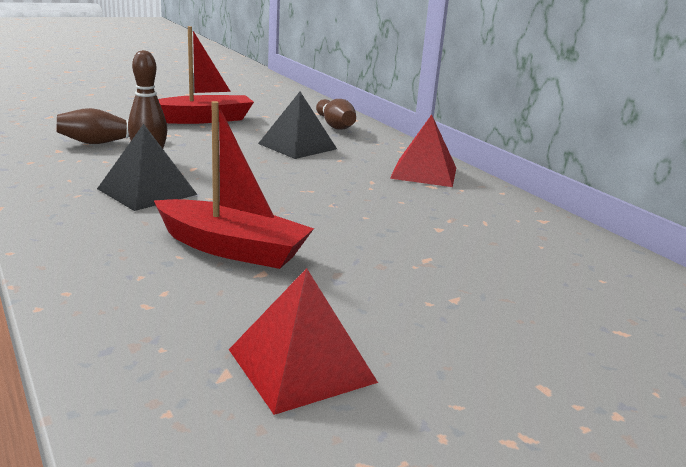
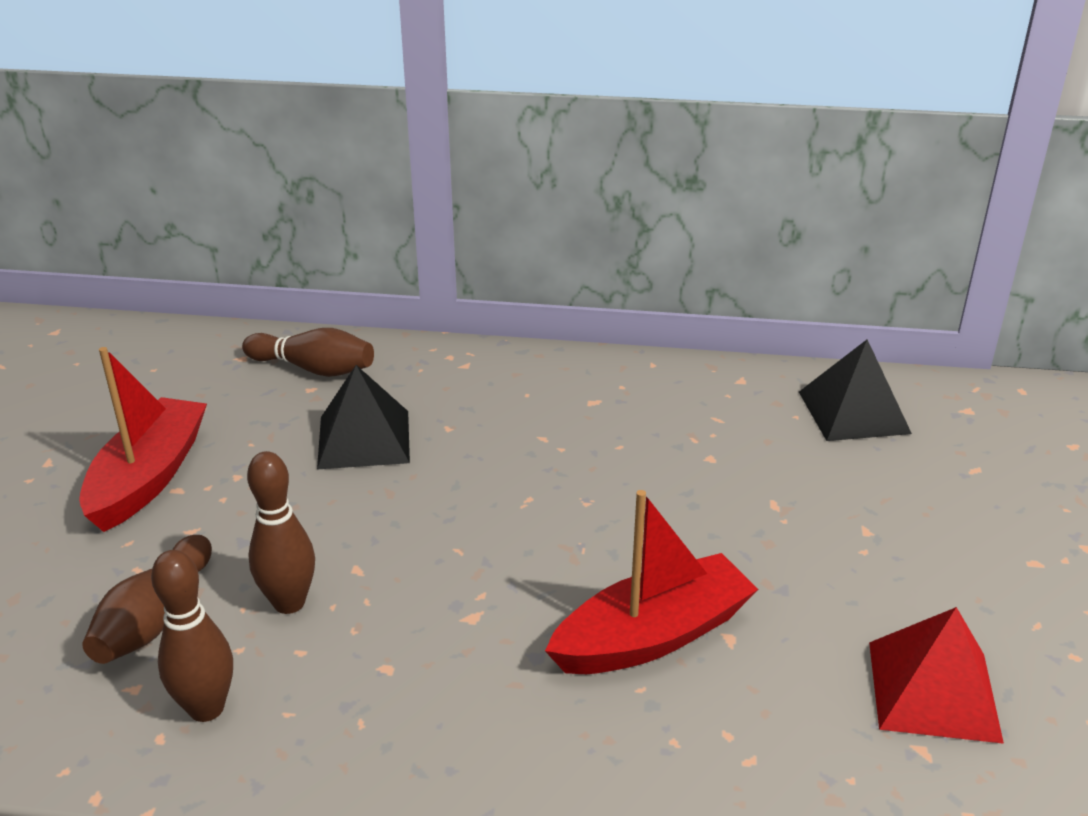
camera: 50 degrees left, 10 degrees up
(57, 164) = (206, 708): none -> brown bowling pin
(147, 191) = (409, 645): black pyramid -> black pyramid (853, 412)
(424, 173) = (551, 386): red pyramid -> none

